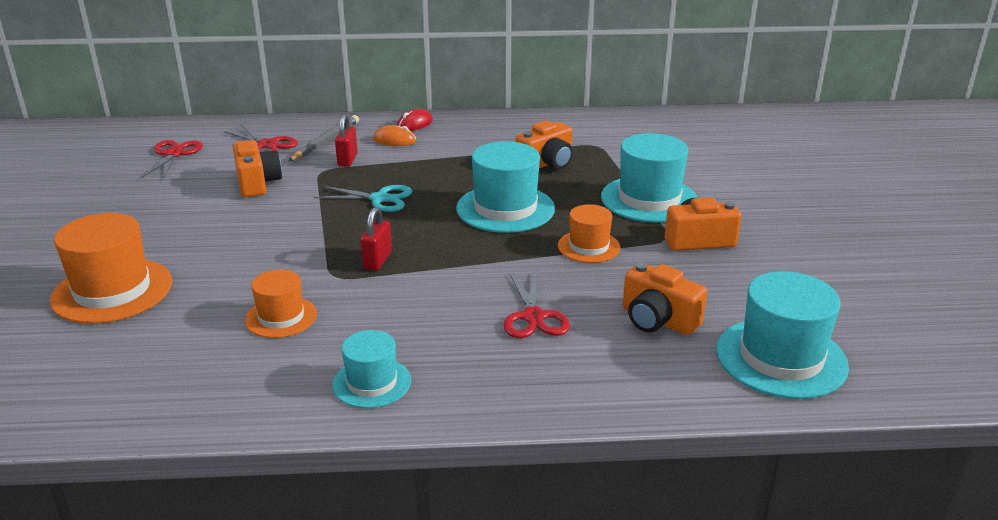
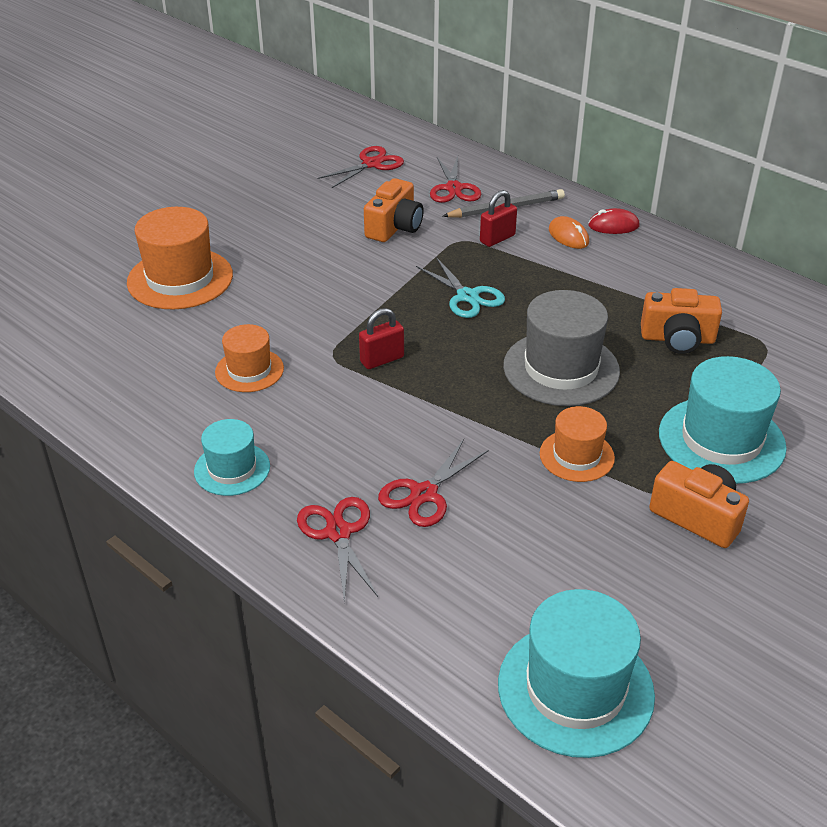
camera: 45 degrees right, 10 degrees up
(505, 208) = (561, 368): turquoise hat -> grey hat
(515, 371) = (338, 533): none -> red scissors
(658, 320) = (522, 571): orange camera -> none

